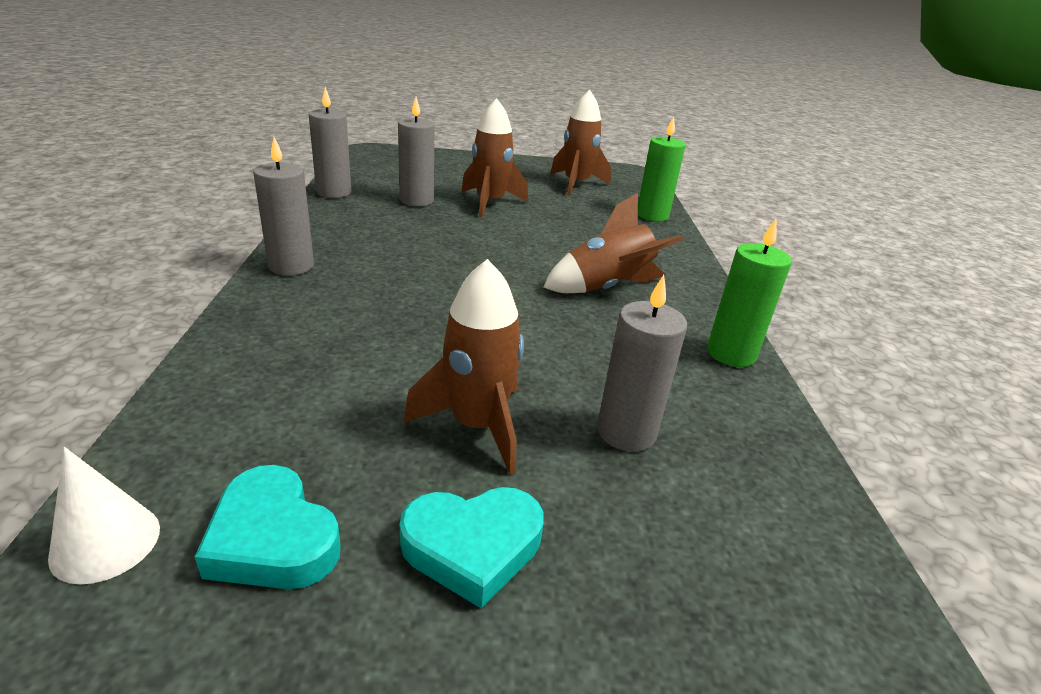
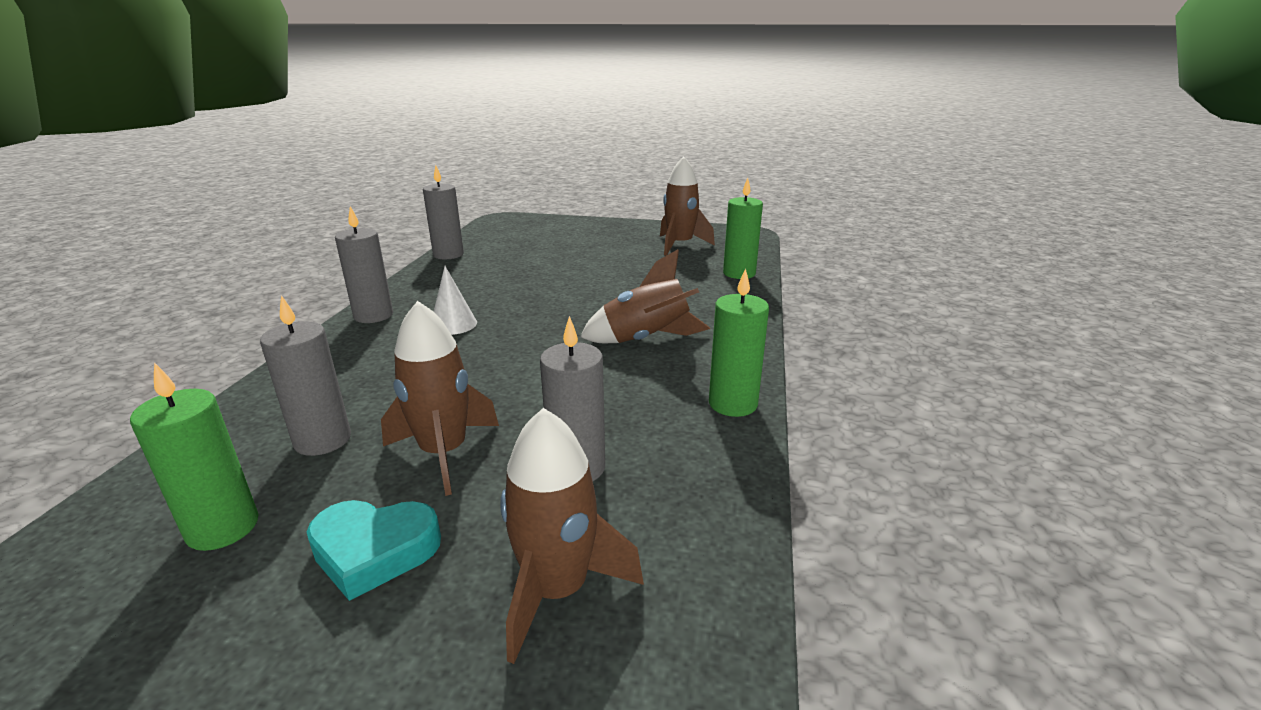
camera: 15 degrees right, 5 degrees down
(106, 542) = (105, 518): white cone -> white cone (453, 324)
(273, 539) = (223, 528): turquoise heart -> green candle
(416, 200) = (516, 261): grey candle -> grey candle (323, 440)
(490, 203) = (583, 263): brown rocket -> brown rocket (557, 590)

